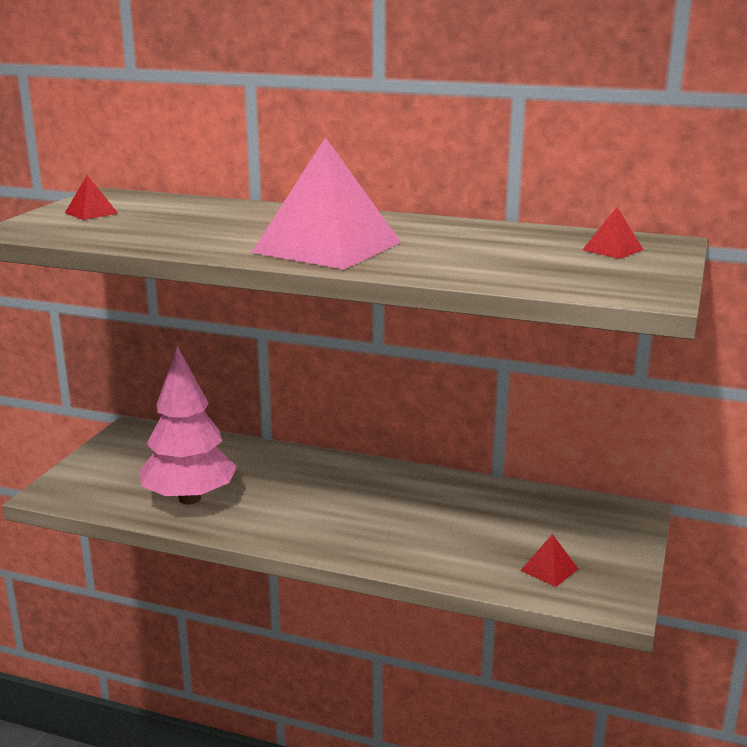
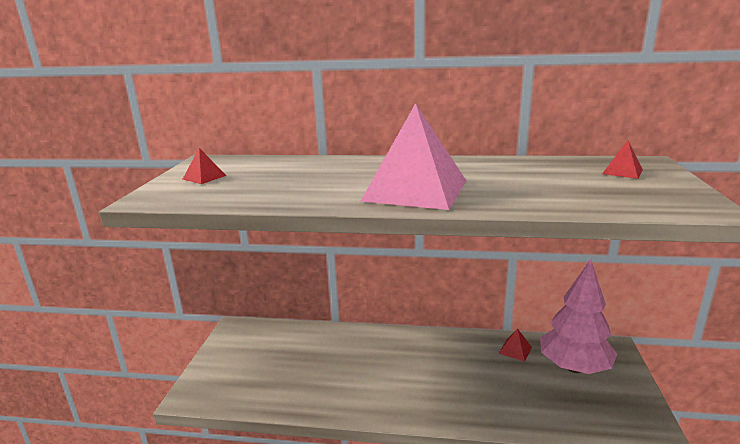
camera: 10 degrees left, 0 degrees up
(190, 498) = (301, 384): pink tree -> pink tree (574, 367)
(549, 569) = (589, 408): red pyramid -> red pyramid (515, 350)

